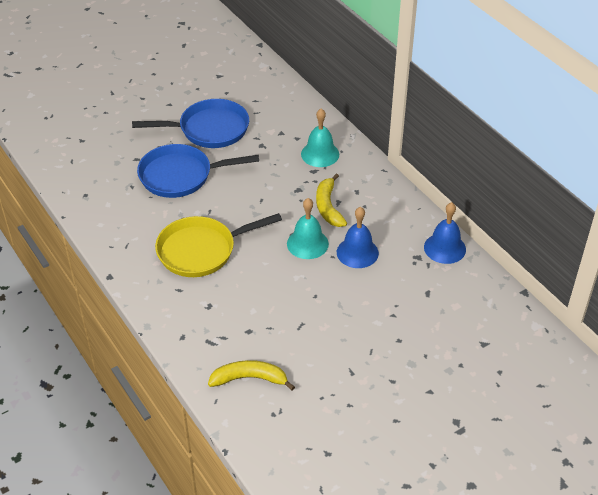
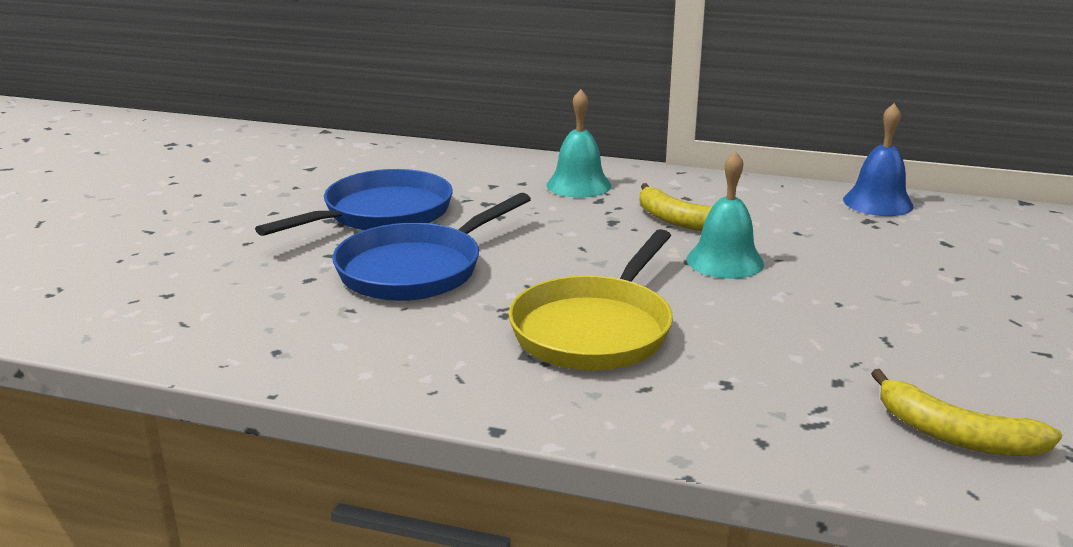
camera: 40 degrees left, 20 degrees down
(249, 379) = (955, 435): yellow banana -> yellow banana turned 105 degrees counterclockwise
(357, 252) = (799, 244): blue bell -> none

